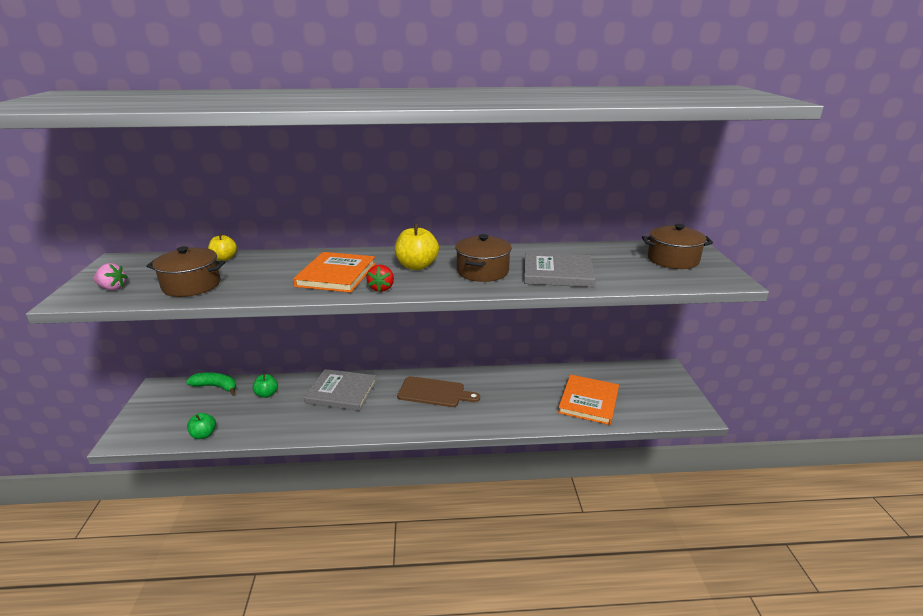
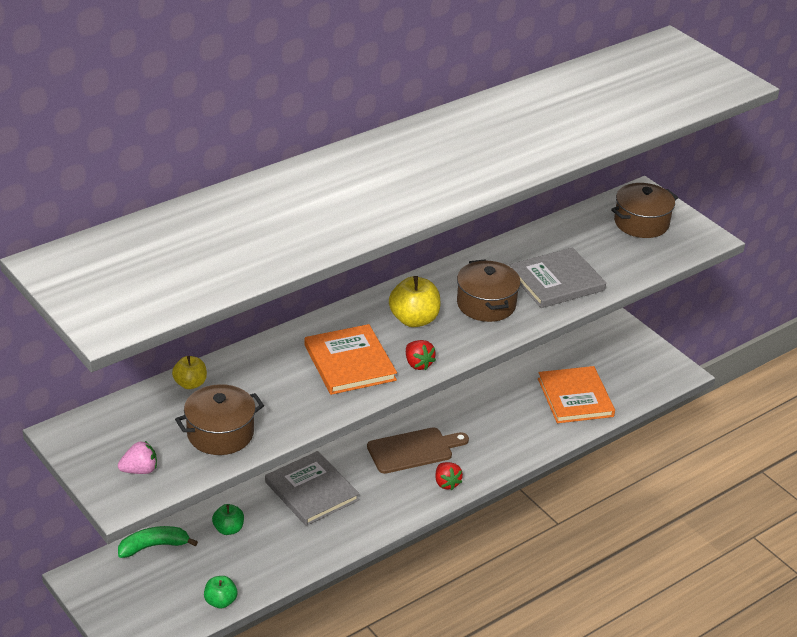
camera: 35 degrees left, 10 degrees up
(341, 392) = (311, 491): grey book -> grey book turned 75 degrees clockwise
(434, 421) = (446, 483): none -> red strawberry

